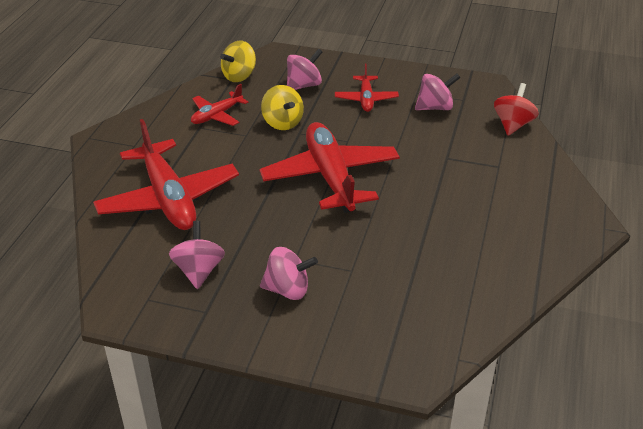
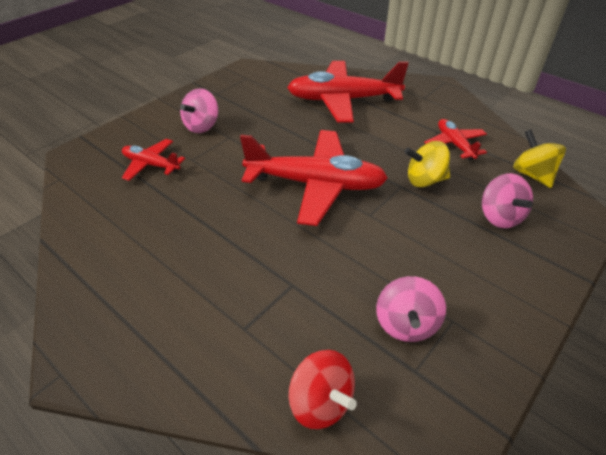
camera: 115 degrees right, 5 degrees up
(199, 271) = (254, 98): pink spinning top -> none
(366, 99) = (451, 260): red plane -> red plane (151, 165)

